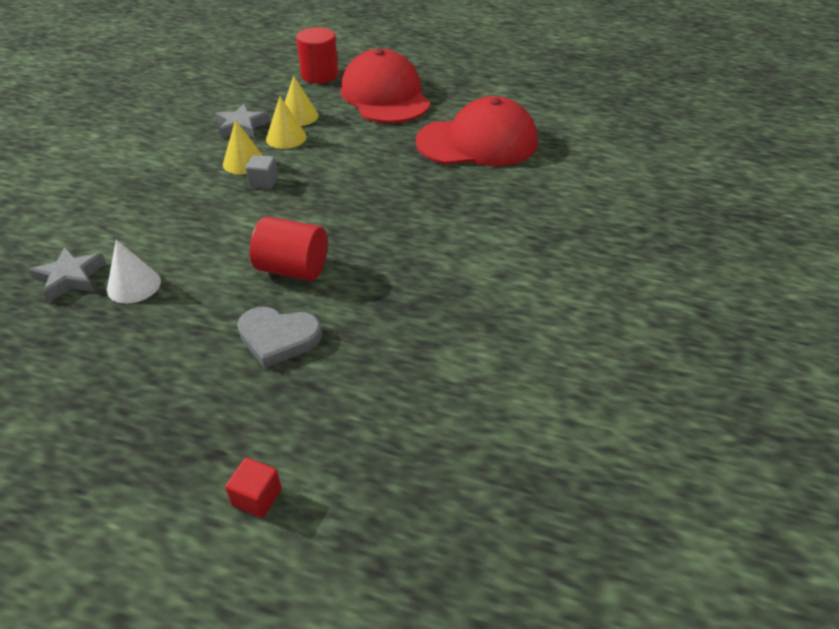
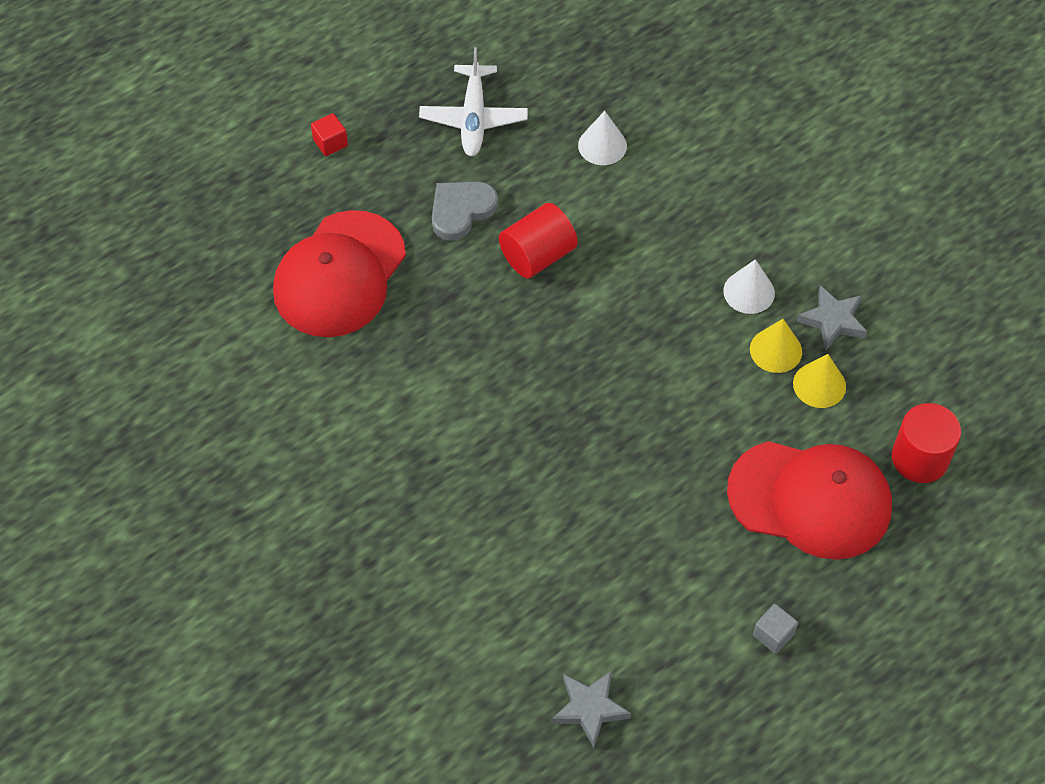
camera: 125 degrees right, 15 degrees up
(70, 278) = (645, 109): grey star -> grey star (590, 708)
(145, 389) = (473, 118): none -> white plane
(244, 162) = (749, 292): yellow cone -> white cone
(263, 182) = (696, 293): grey cube -> grey cube (773, 635)
(477, 142) = (630, 527): red cap -> red cap (339, 275)

